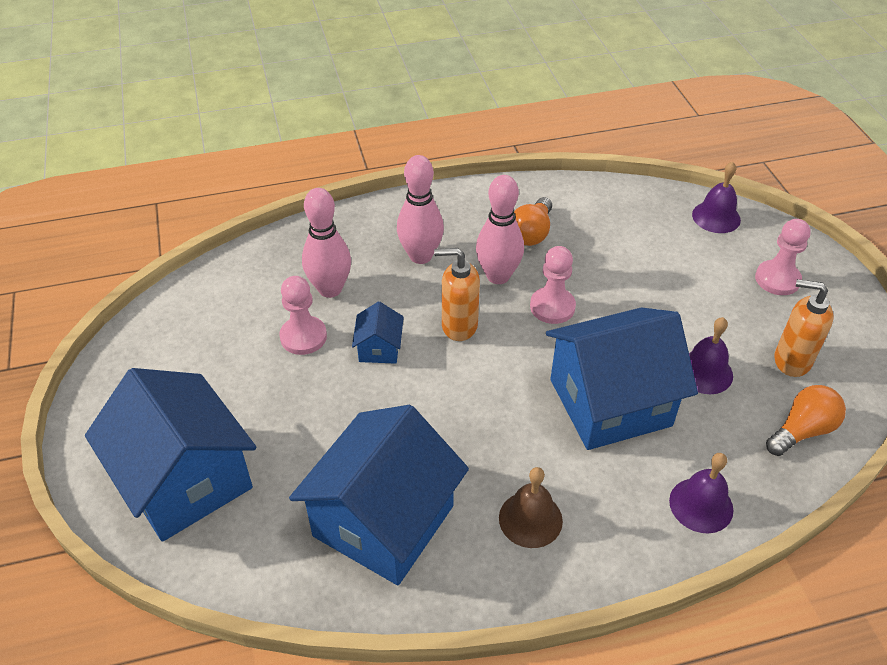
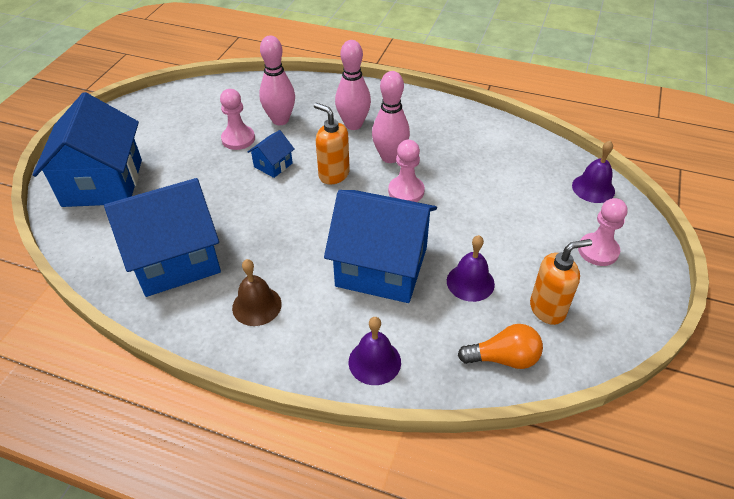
camera: 35 degrees right, 0 degrees up
(531, 233) = (441, 141): orange light bulb -> none
(791, 360) = (547, 309): orange soap dispenser -> orange soap dispenser turned 105 degrees clockwise

